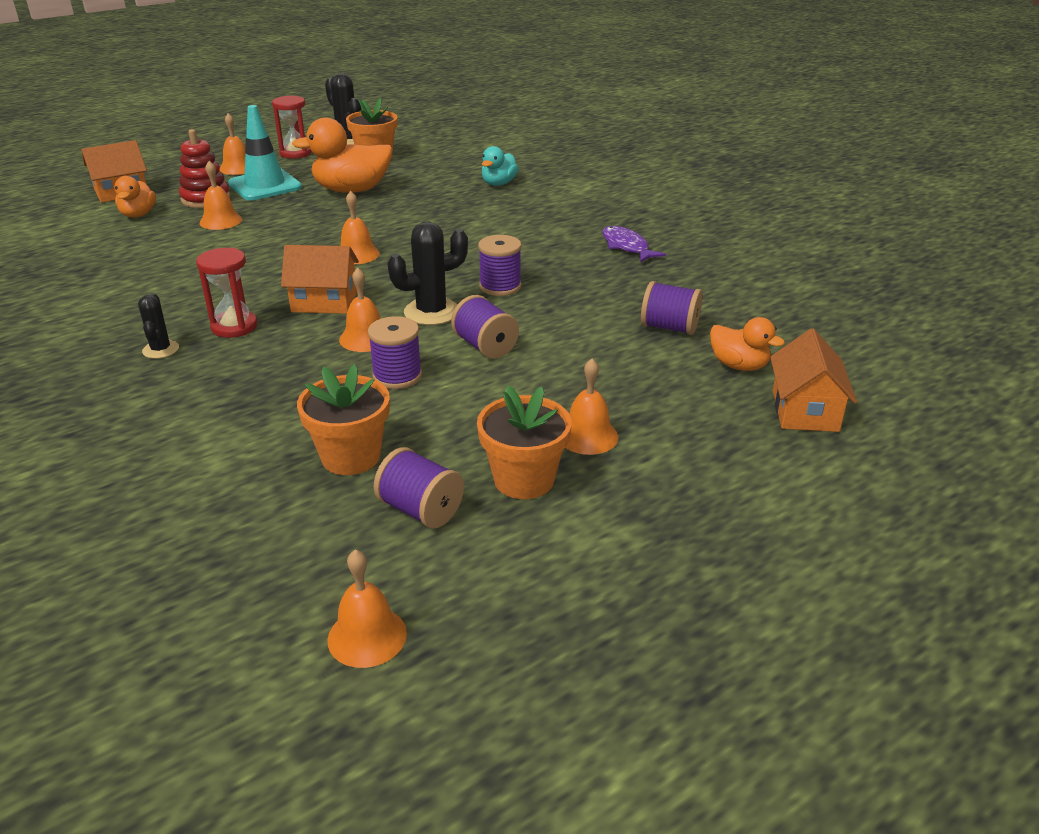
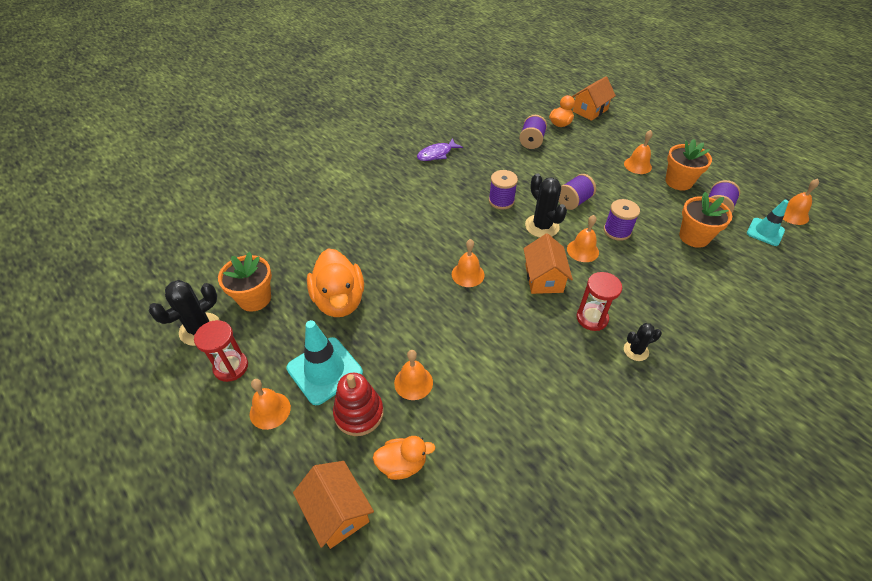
camera: 95 degrees left, 15 degrees up
(327, 562) = (765, 232): none -> turquoise traffic cone
(499, 183) = (329, 213): turquoise duck -> none
(805, 410) = (590, 110): orange house -> orange house turned 45 degrees counterclockwise

